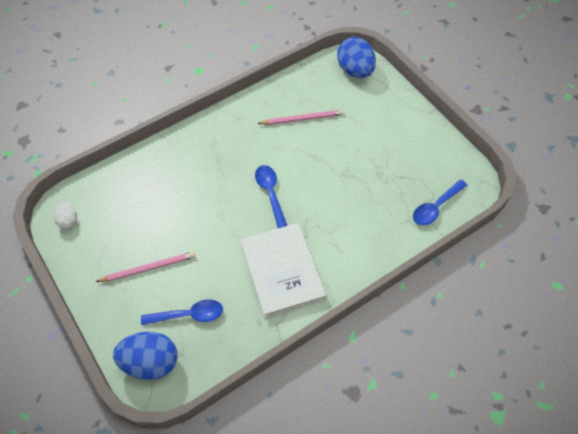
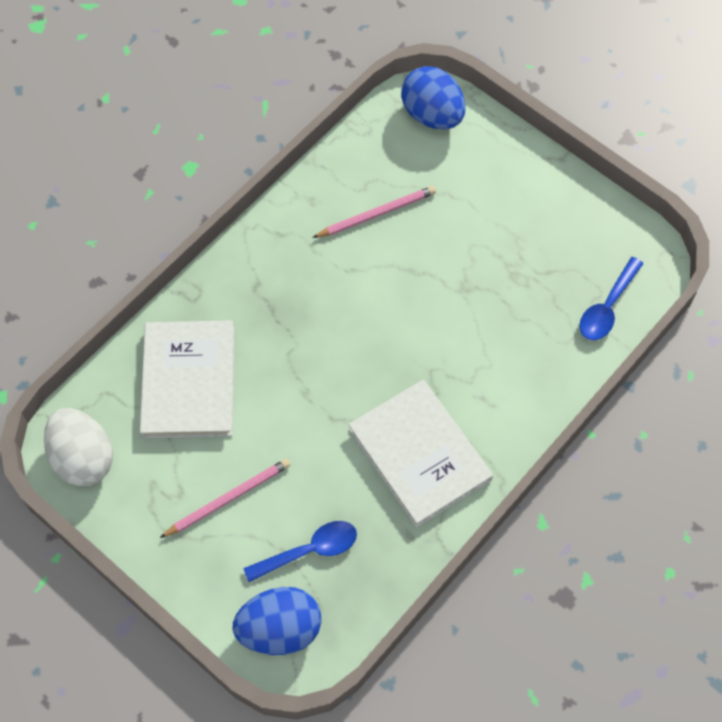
camera: 15 degrees left, 5 degrees up
(68, 221) = (83, 458): white egg -> white egg, size x1.91
(151, 190) = (189, 381): none -> white book
(270, 193) = (366, 343): blue spoon -> none

